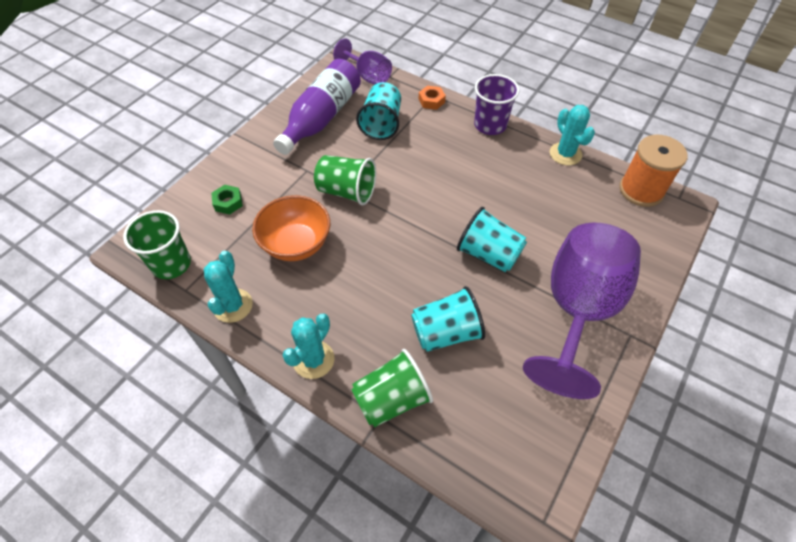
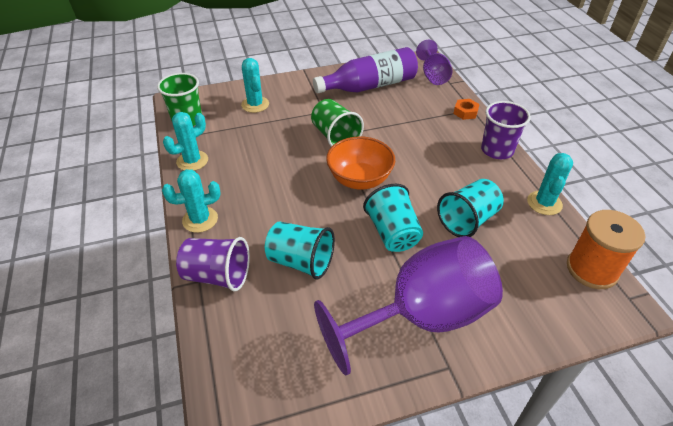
camera: 40 degrees right, 10 degrees down
(228, 202) = (255, 104): green nut -> turquoise cactus
(296, 244) = (267, 149): orange bowl -> orange bowl (359, 179)
(381, 124) = (408, 109): turquoise cup -> turquoise cup (467, 220)
(391, 399) = (217, 275): green cup -> purple cup

